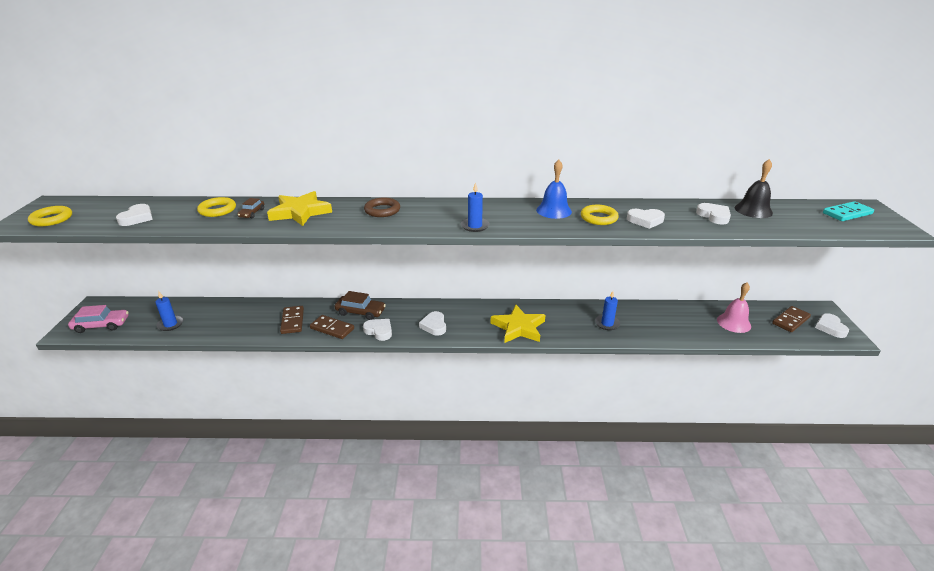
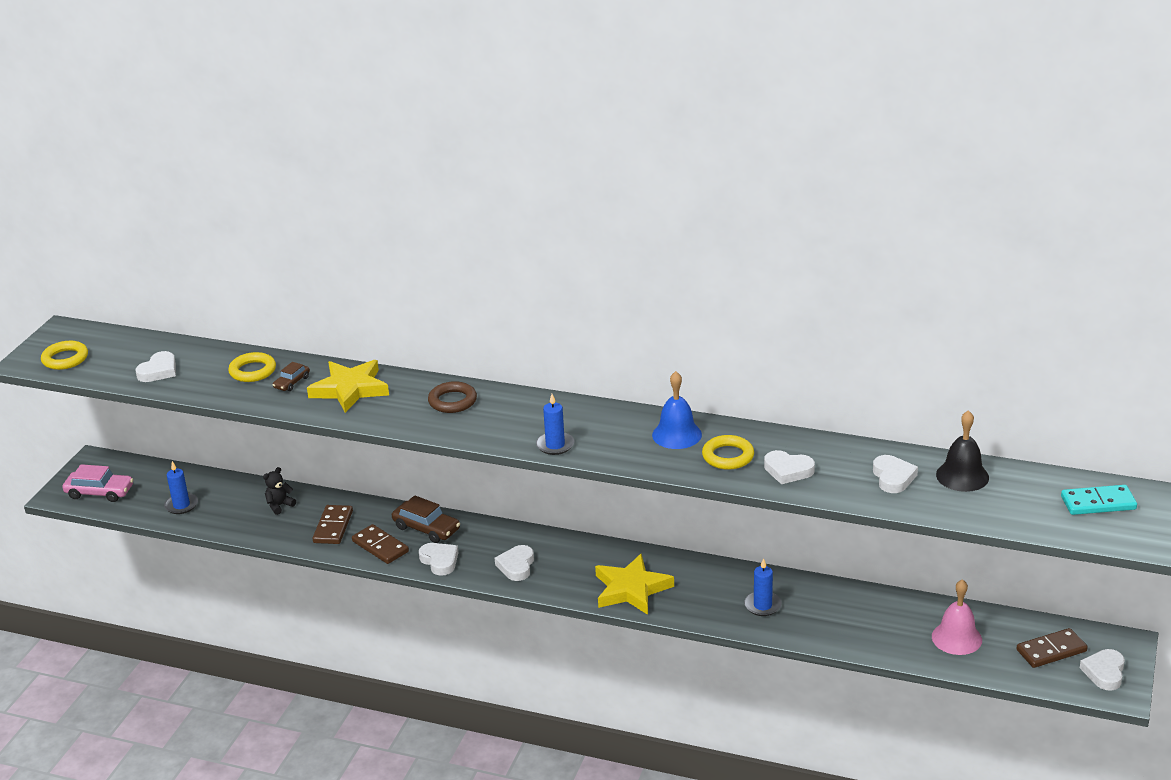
camera: 20 degrees right, 0 degrees up
(248, 313) = (279, 505): none -> black teddy bear

